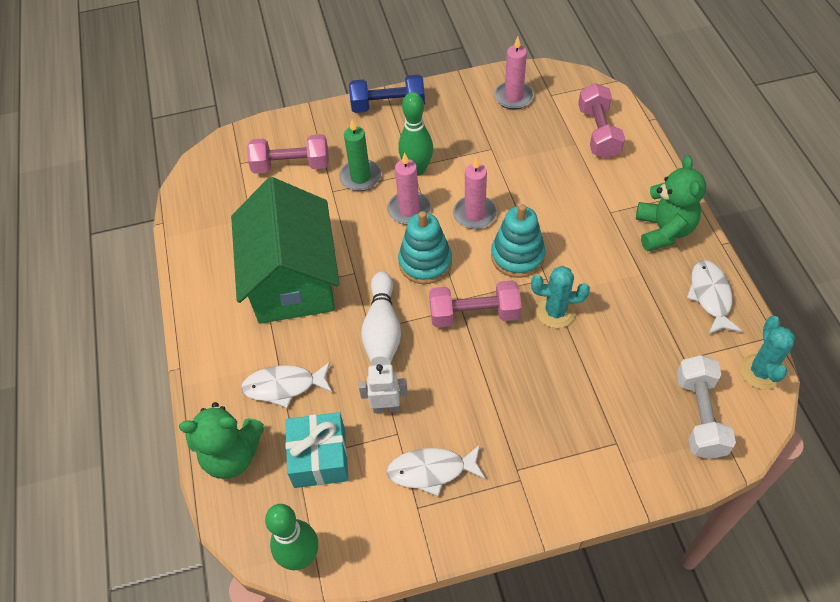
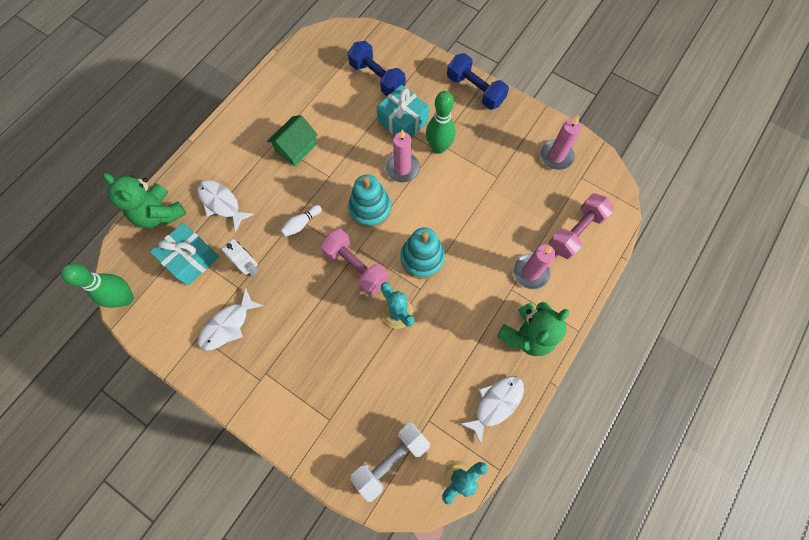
camera: 45 degrees right, 15 degrees up
(291, 165) = (377, 78): pink dumbbell -> blue dumbbell
(292, 279) = (296, 148): green house -> green house, size x0.46
(360, 177) = (403, 122): green candle -> turquoise gift
(382, 330) = (301, 224): white bowling pin -> white bowling pin, size x0.54
(431, 471) = (228, 325): white fish -> white fish turned 90 degrees counterclockwise
(474, 214) = (433, 208): pink candle -> pink candle (530, 272)

